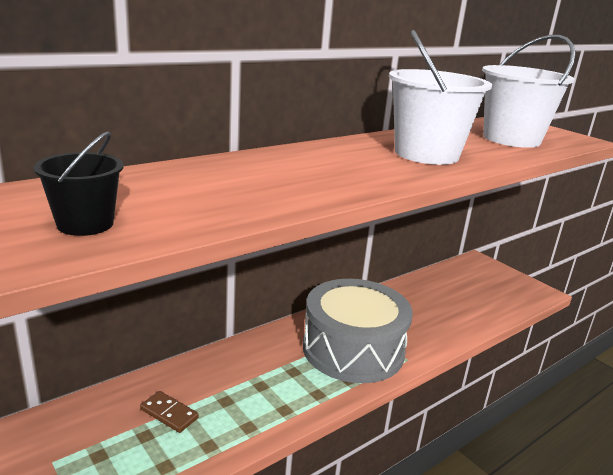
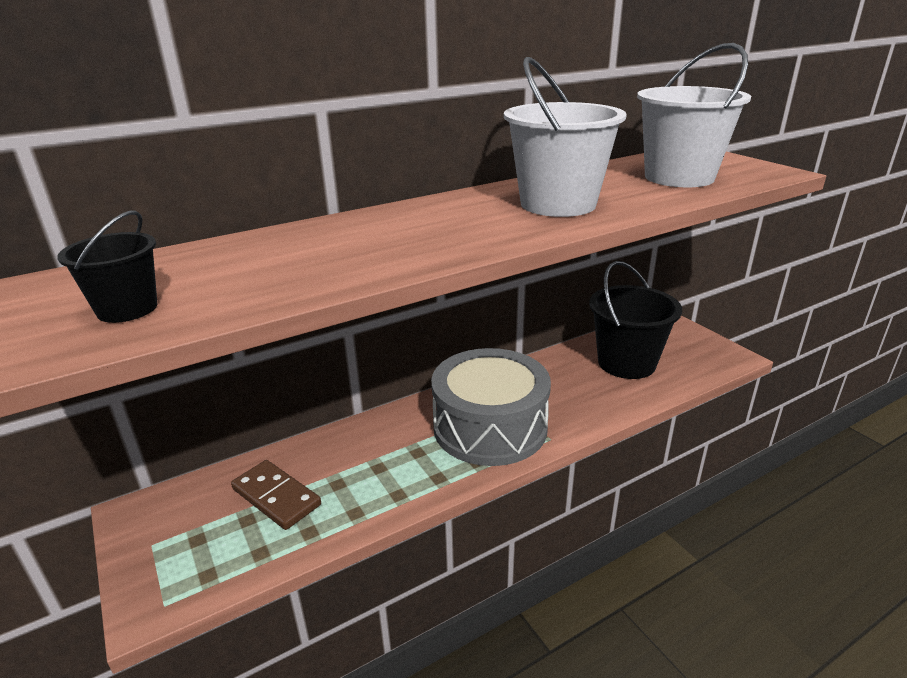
camera: 10 degrees right, 5 degrees up
(169, 414) = (276, 497): brown domino -> brown domino, size x1.56
(455, 295) = (626, 363): none -> black bucket

